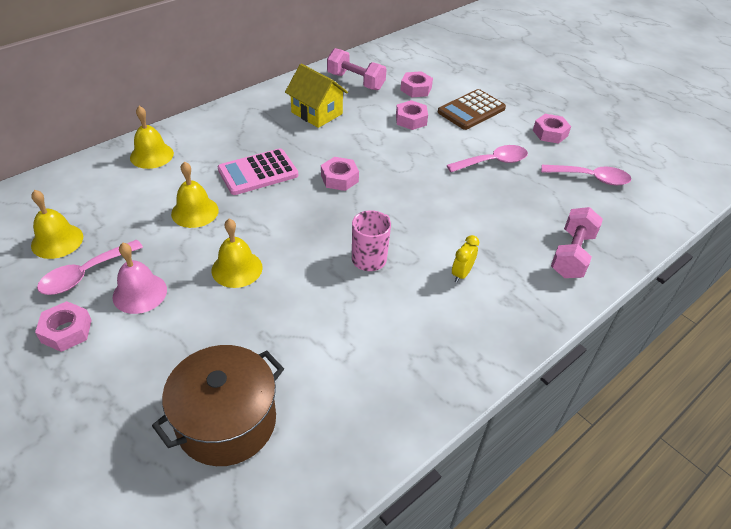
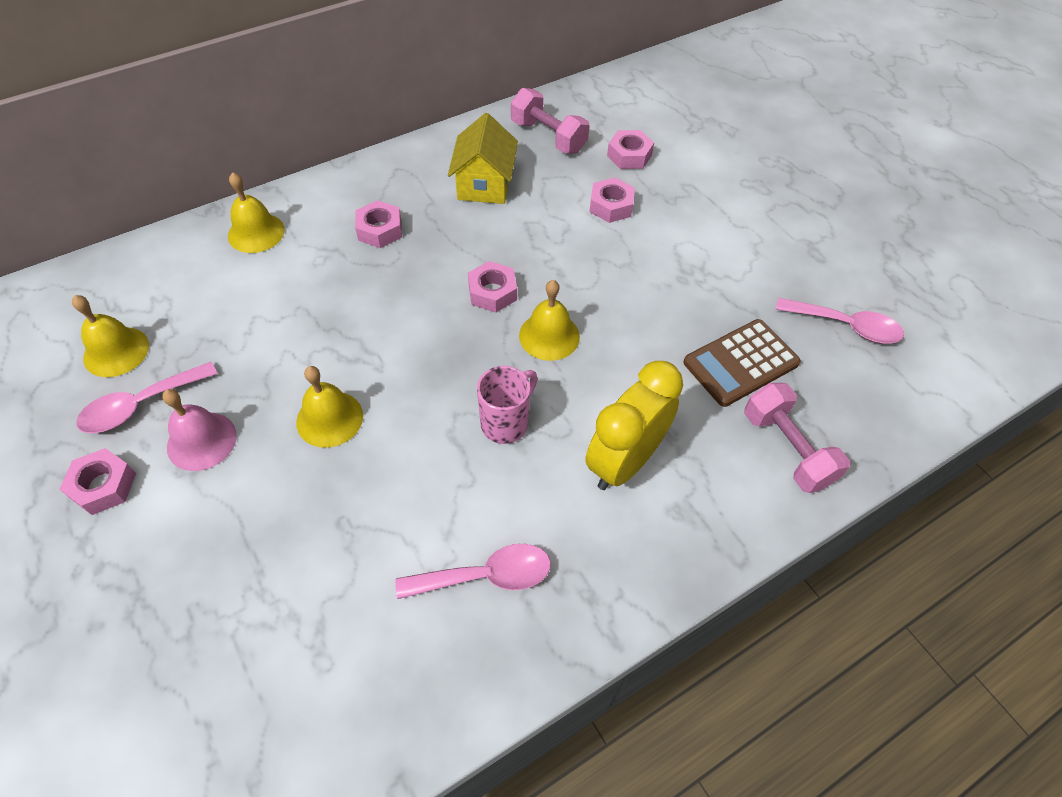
camera: 10 degrees right, 10 degrees up
(195, 212) = (293, 325): yellow bell -> yellow bell (549, 336)
(226, 421) = (271, 645): brown pot -> none
(258, 172) = (387, 272): pink calculator -> none
(317, 113) = (484, 184): yellow house -> yellow house turned 45 degrees clockwise
(461, 274) = (624, 461): yellow clock -> yellow clock, size x2.15
(471, 110) = (699, 197): brown calculator -> brown calculator (740, 363)
(493, 162) = (710, 286): pink spoon -> pink spoon (486, 576)
(550, 133) = (804, 245): pink nut -> pink nut (380, 230)
(571, 255) = (786, 449): pink dumbbell -> pink dumbbell turned 60 degrees counterclockwise

